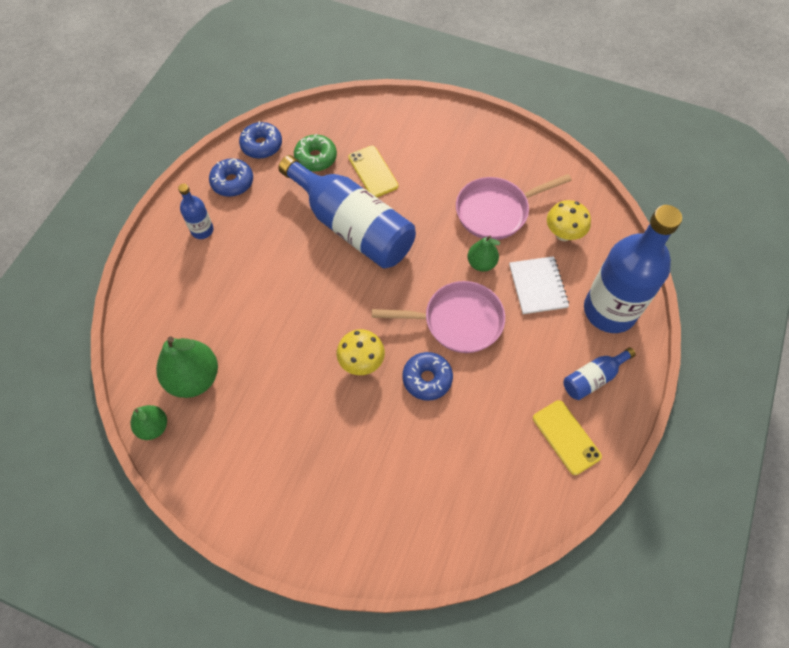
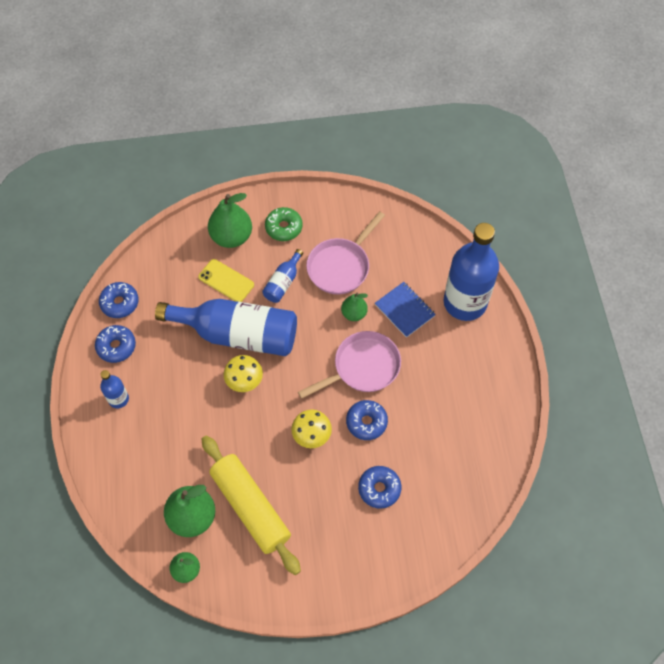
camera: 30 degrees left, 0 degrees up
(255, 400) = (251, 507): none -> yellow rolling pin
(316, 158) = (172, 292): green donut -> green donut (284, 227)
(397, 456) = (379, 489): none -> blue donut
(404, 134) = (231, 237): none -> green pear
(537, 286) = (404, 310): white notebook -> blue notebook
(563, 234) = (400, 260): yellow mushroom -> yellow mushroom (244, 382)
(566, 437) = (485, 411): yellow phone -> none
(593, 378) = (480, 359): blue bottle -> blue bottle (283, 282)

